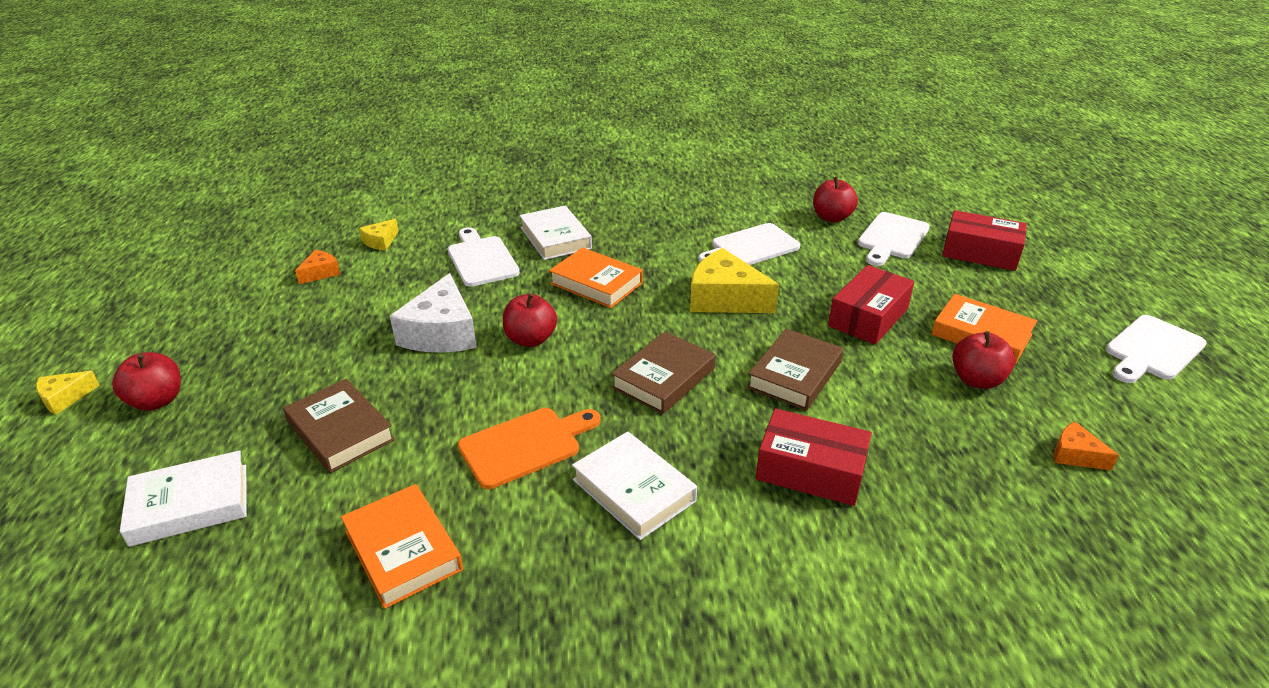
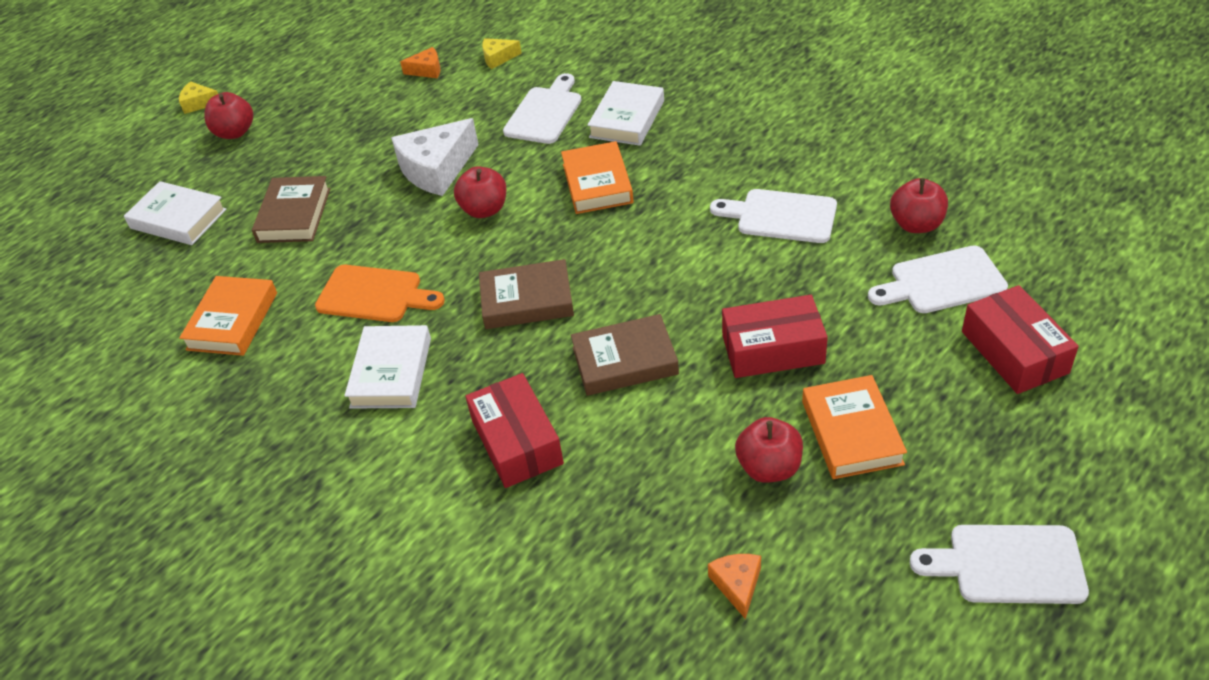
camera: 50 degrees right, 10 degrees up
(725, 298) = (677, 257): yellow cheese -> none

